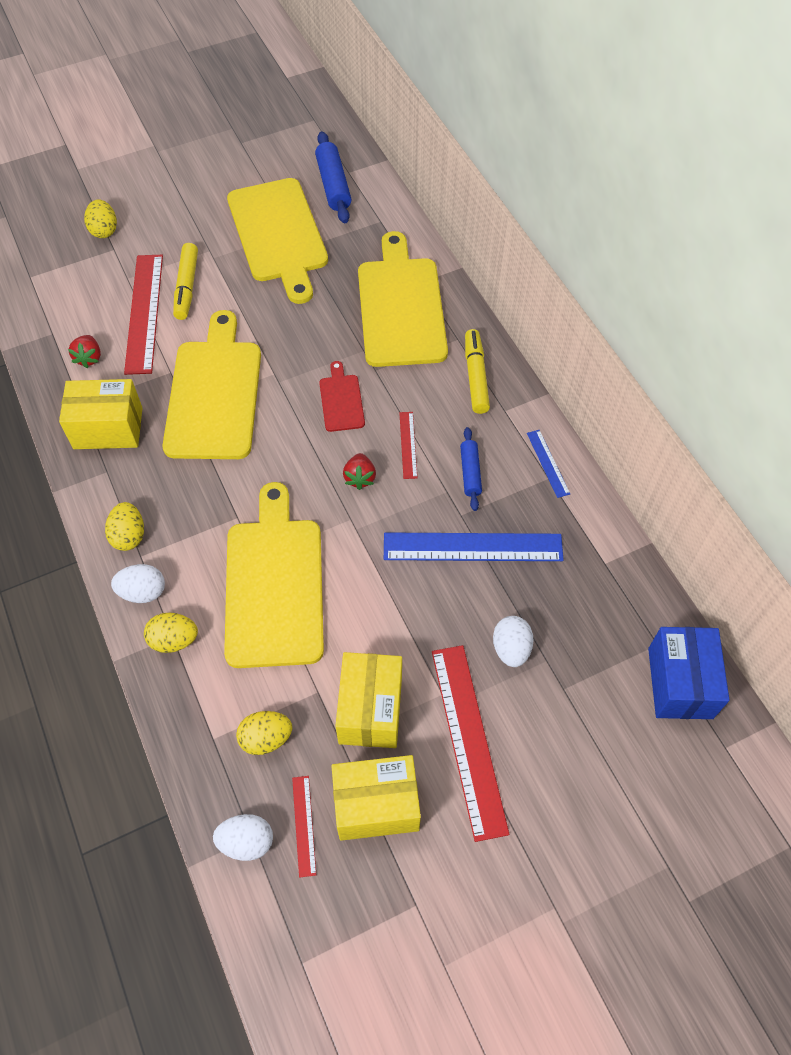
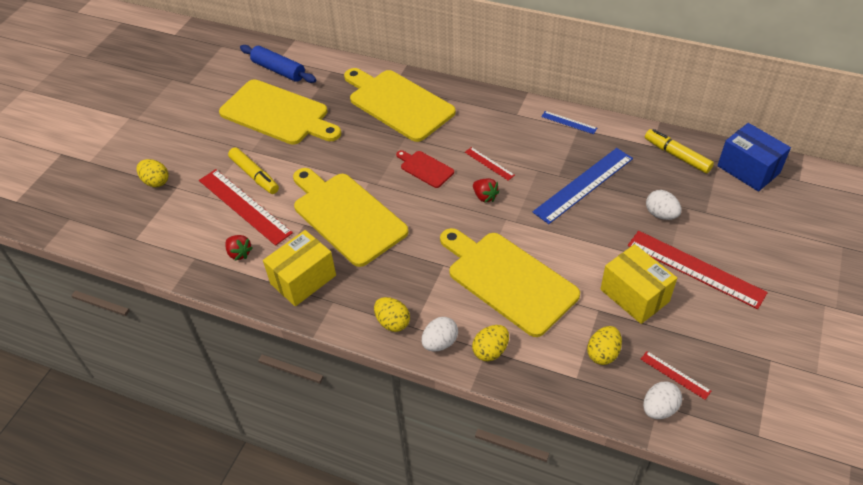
camera: 40 degrees left, 10 degrees down
(376, 805) = (695, 334): yellow box -> none
(470, 472) = (537, 153): blue rolling pin -> none
(476, 376) = (481, 109): yellow marker -> yellow marker (677, 155)

